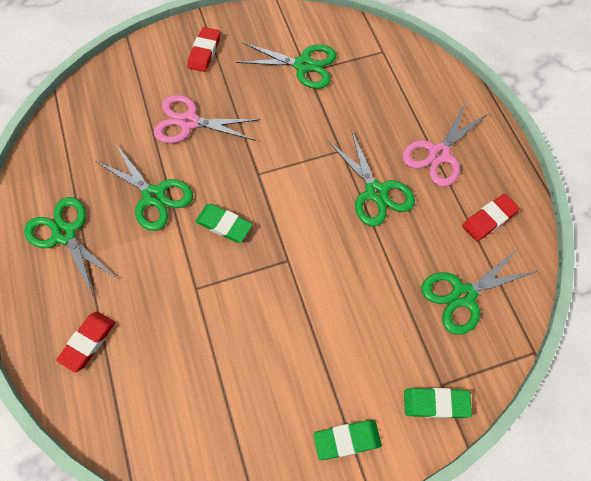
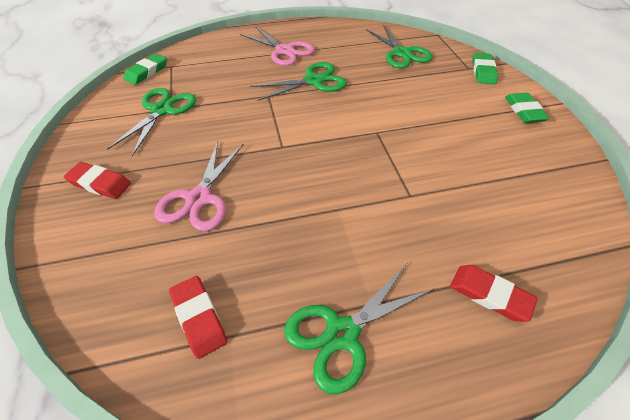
camera: 85 degrees left, 15 degrees down
(154, 196) = (295, 232): green scissors -> none
(224, 225) = (338, 172): green eraser -> green eraser (147, 72)
(489, 219) = (343, 38): red eraser -> red eraser (199, 318)

